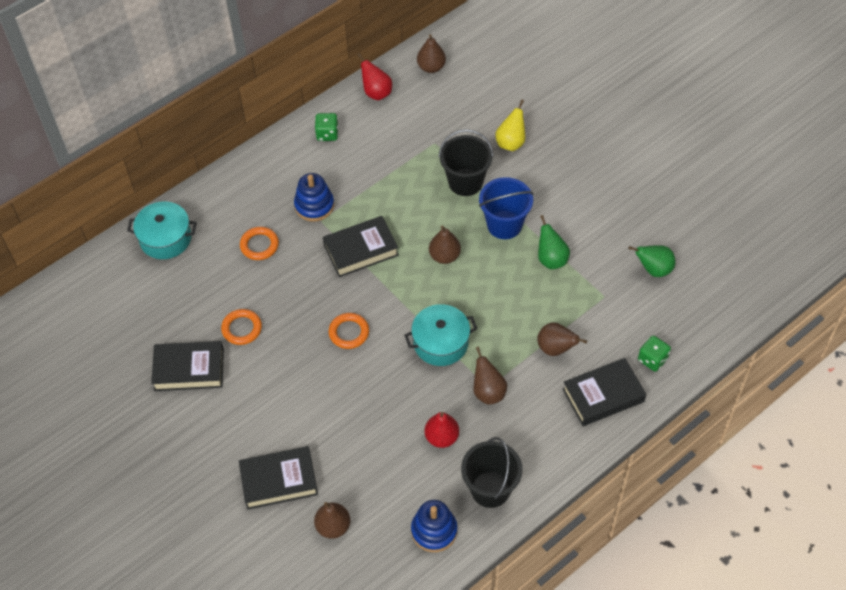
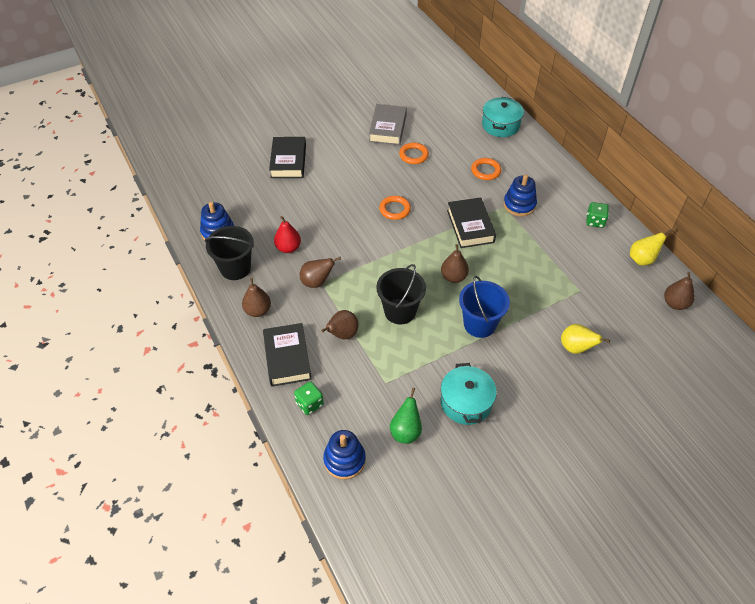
camera: 100 degrees right, 5 degrees down
(189, 369) = (387, 128): black book -> grey book
(333, 526) = (244, 182): brown pear -> brown pear (258, 310)
(376, 93) = (642, 259): red pear -> yellow pear
(441, 343) = (370, 261): turquoise pot -> turquoise pot (466, 402)
(465, 182) = (532, 305): black bucket -> black bucket (400, 311)
(551, 259) = (435, 351): green pear -> none
(703, 314) = (344, 460): none -> blue stacking toy

